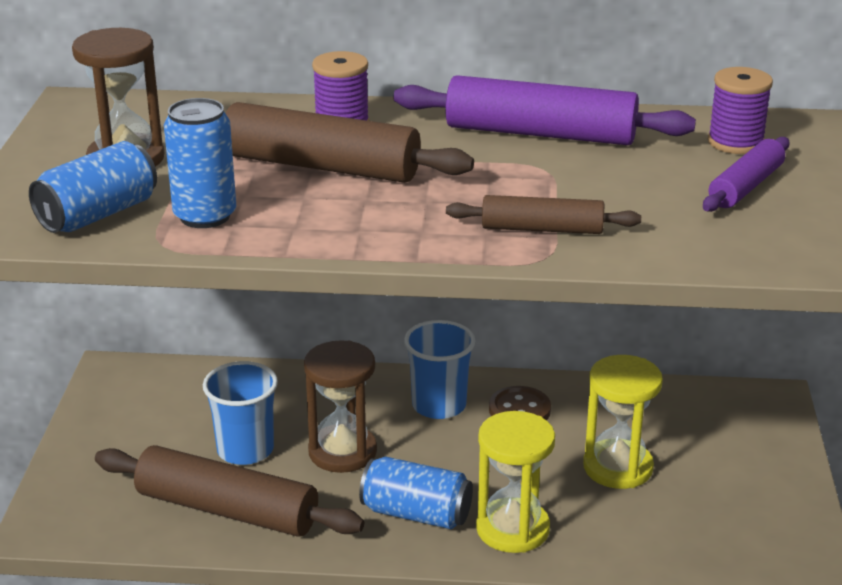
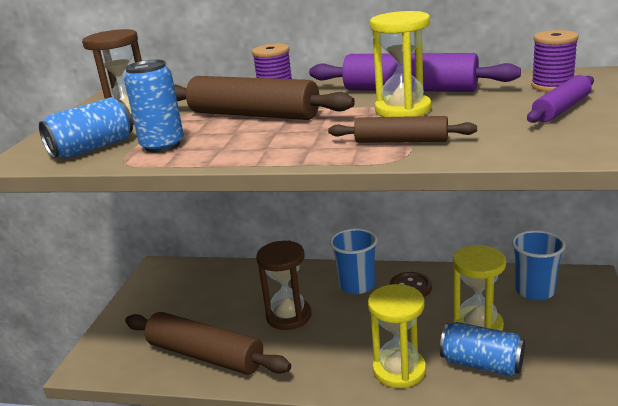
camera: 10 degrees right, 5 degrees down
(245, 450) = (226, 315): blue cup -> blue cup (535, 291)
(416, 513) = (332, 358): blue can -> blue can (481, 364)
(536, 172) = (403, 110): none -> yellow hourglass

